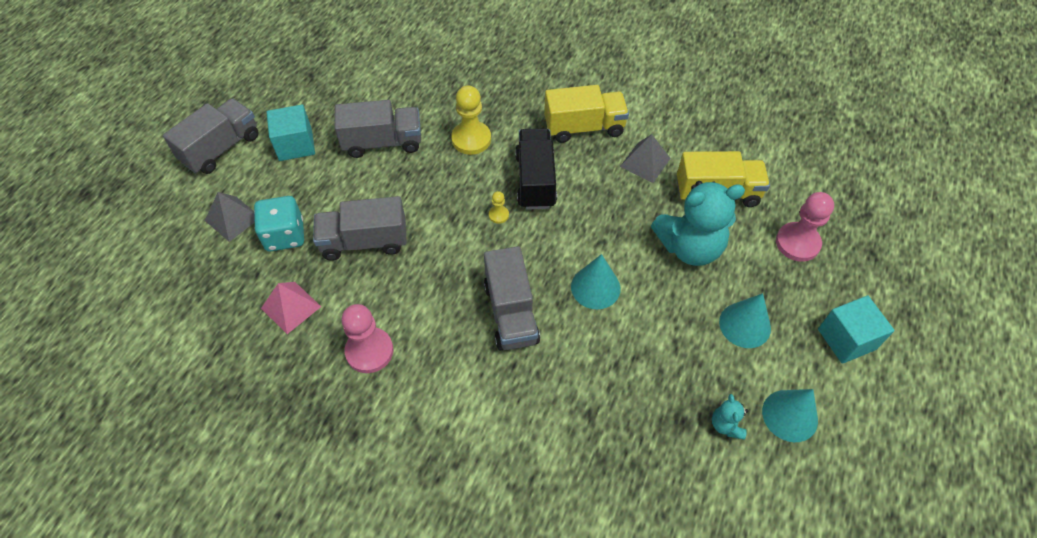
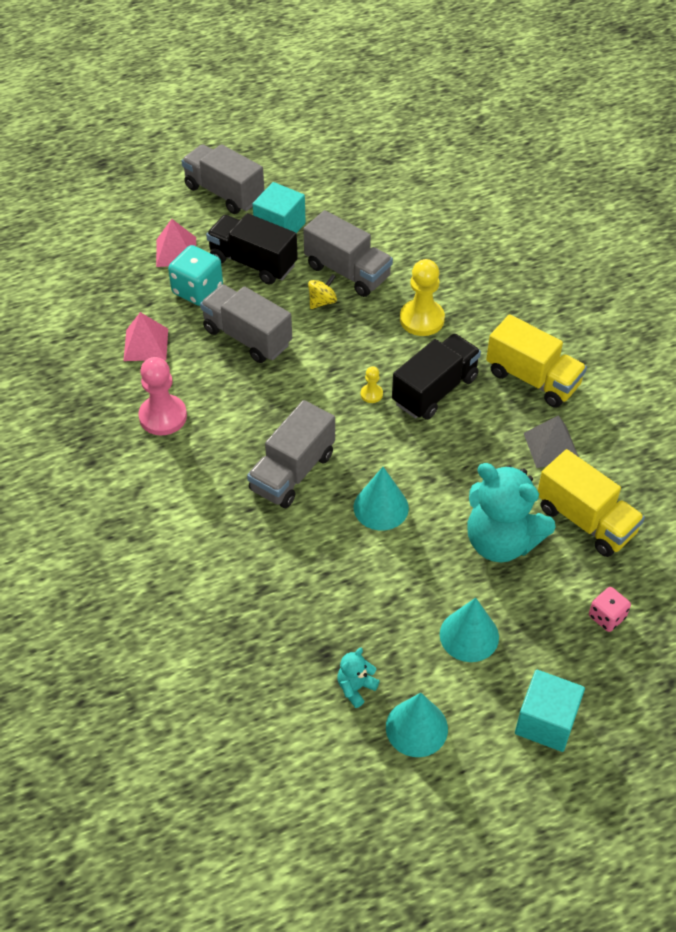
camera: 45 degrees right, 5 degrees down
(221, 148) = (224, 193): grey truck -> grey truck turned 135 degrees counterclockwise
(232, 218) = (176, 251): grey pyramid -> pink pyramid
(305, 184) = (253, 263): none -> black truck
(389, 176) = (322, 301): none -> yellow spinning top
(797, 243) = (606, 617): pink pawn -> pink dice

